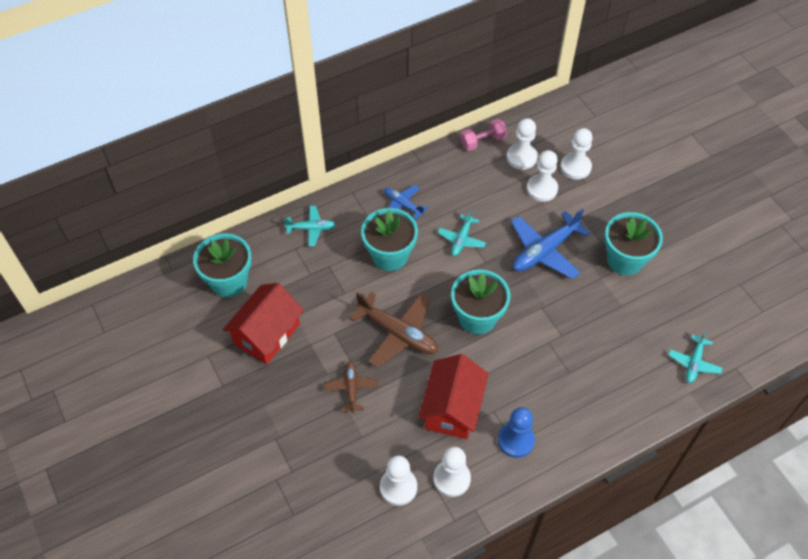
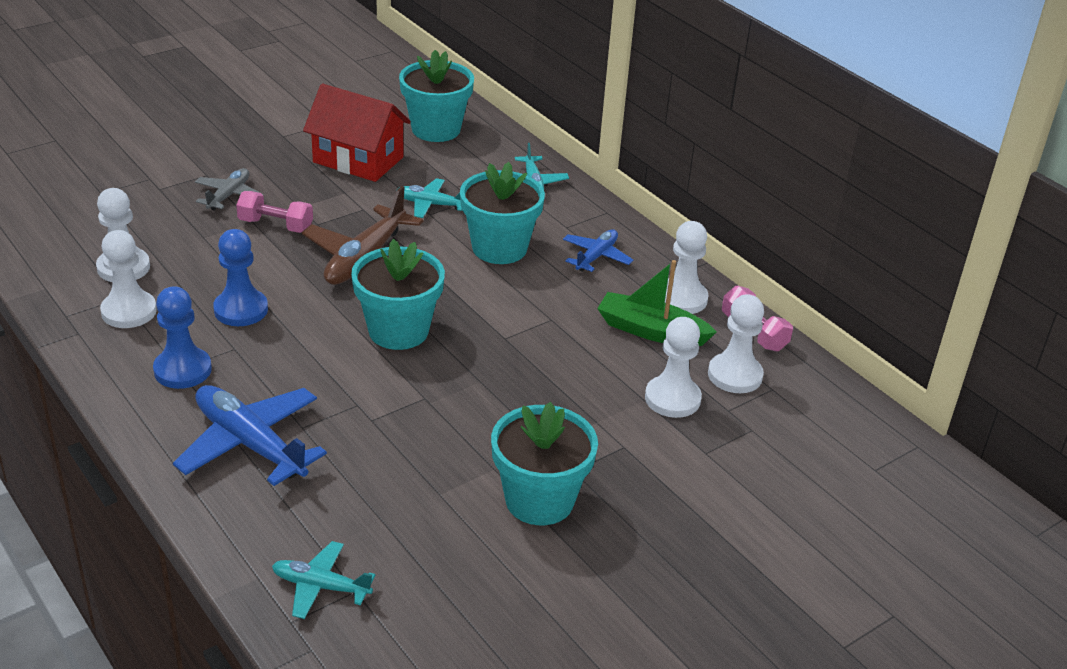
camera: 80 degrees right, 20 degrees down
(307, 421) = (228, 195): none -> grey plane
(351, 388) = (275, 225): brown plane -> pink dumbbell
(452, 408) = (241, 310): red house -> blue pawn
(461, 239) = (543, 313): turquoise plane -> turquoise plane (430, 204)
(480, 189) = (651, 331): none -> green boat
(545, 251) = (539, 401): blue plane -> blue plane (250, 444)
(575, 167) = (736, 440): white pawn -> white pawn (682, 299)

